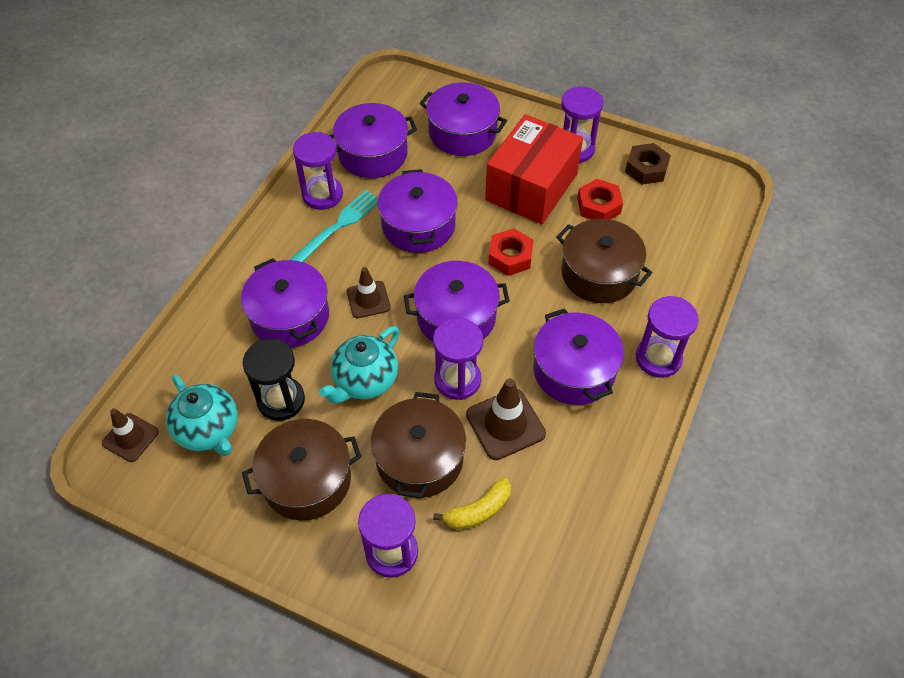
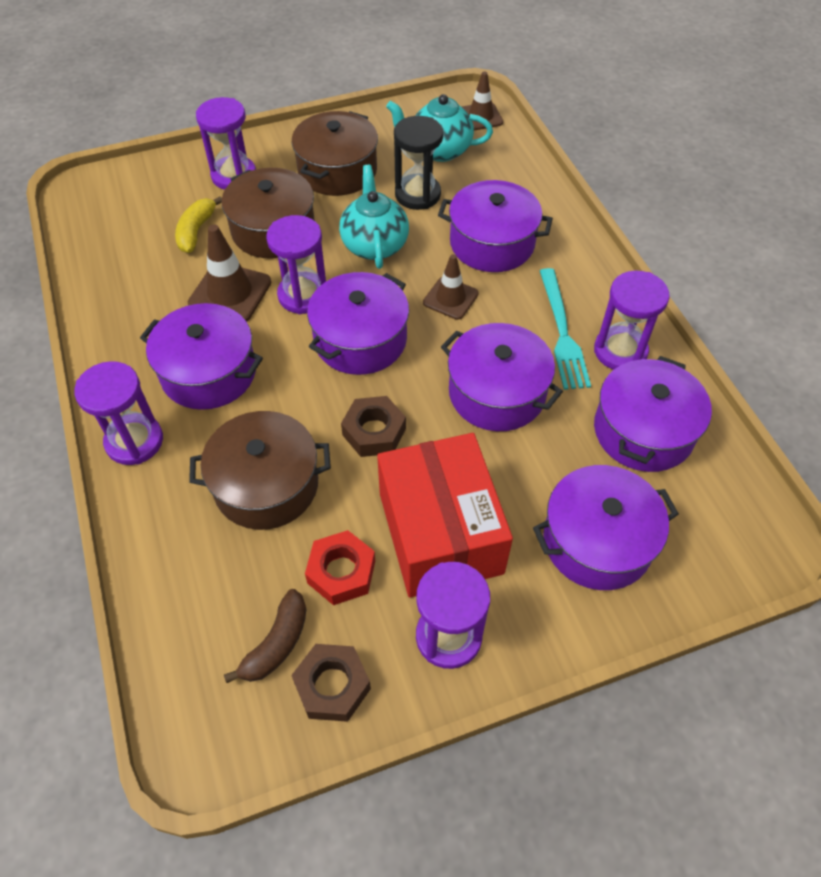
camera: 135 degrees right, 0 degrees up
(510, 257) = (374, 432): red nut -> brown nut
(658, 200) = (276, 644): none -> brown banana

